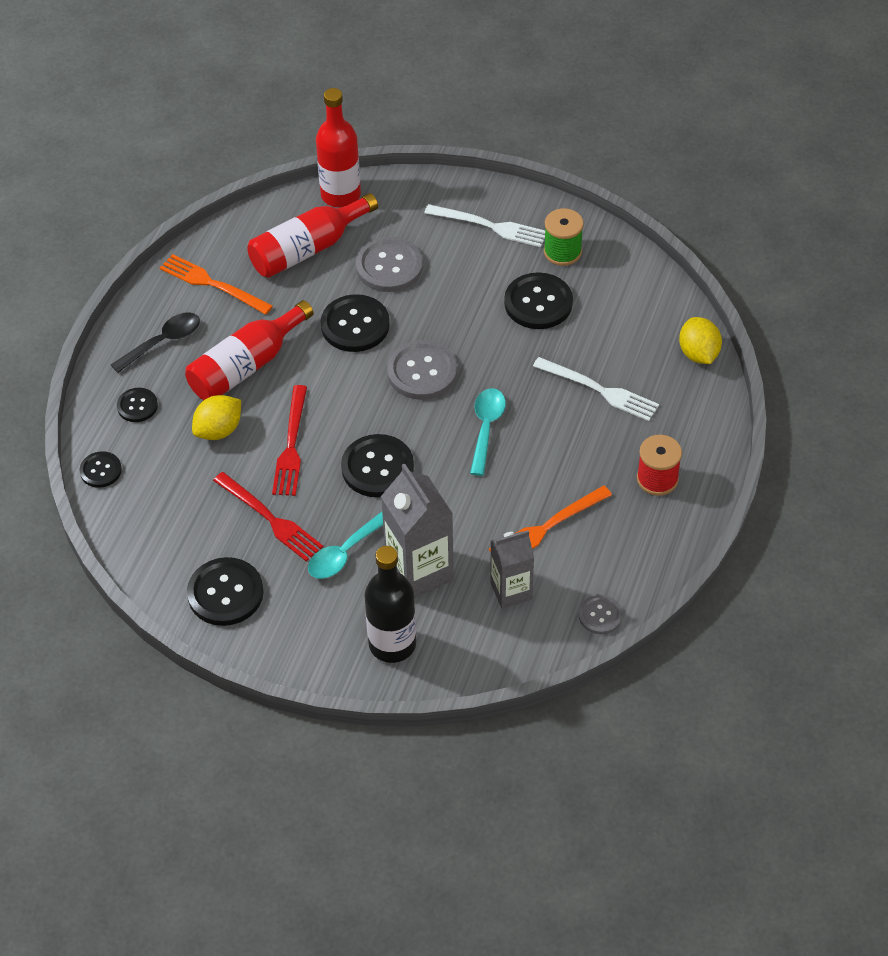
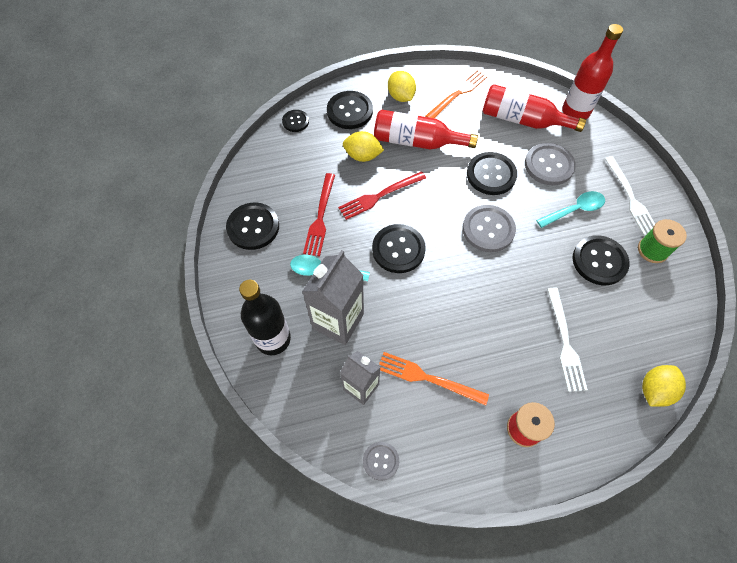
camera: 55 degrees right, 10 degrees up
(137, 406) = (349, 111): black button -> black button, size x1.75
(163, 342) = (401, 96): black spoon -> yellow lemon
(212, 284) = (458, 94): orange fork -> orange fork turned 45 degrees clockwise
(486, 428) = (476, 291): turquoise spoon -> turquoise spoon (574, 210)

